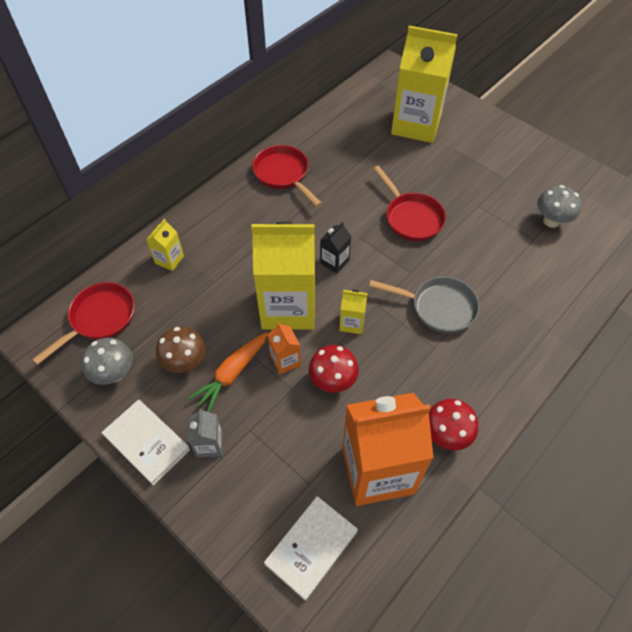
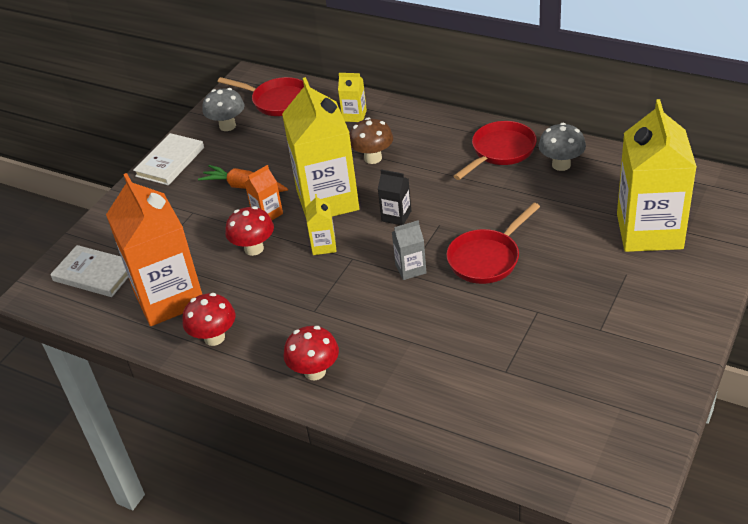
camera: 80 degrees right, 15 degrees down
(185, 362) = (248, 158): brown mushroom -> brown mushroom (373, 158)
(209, 444) = (175, 194): grey carton -> grey carton (410, 269)
(438, 307) = (366, 304): grey pan -> none
(508, 360) = (315, 371): none -> red mushroom
(551, 221) = (546, 385): grey mushroom -> grey mushroom (561, 165)

